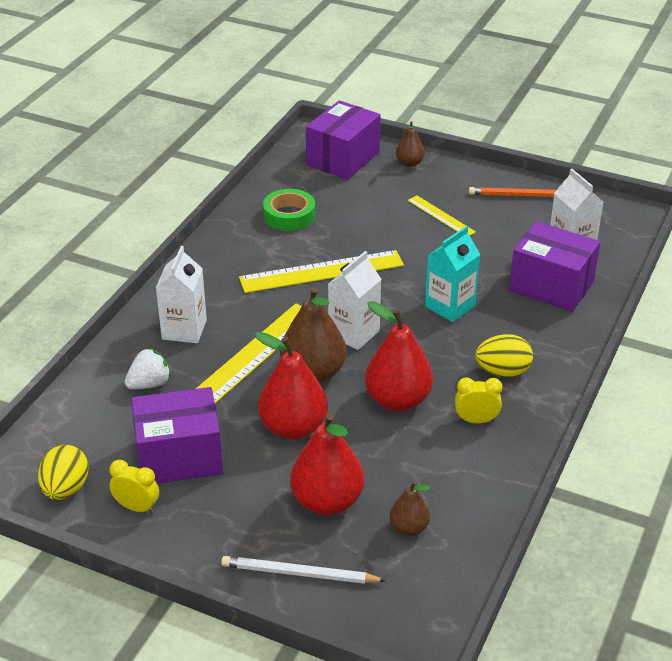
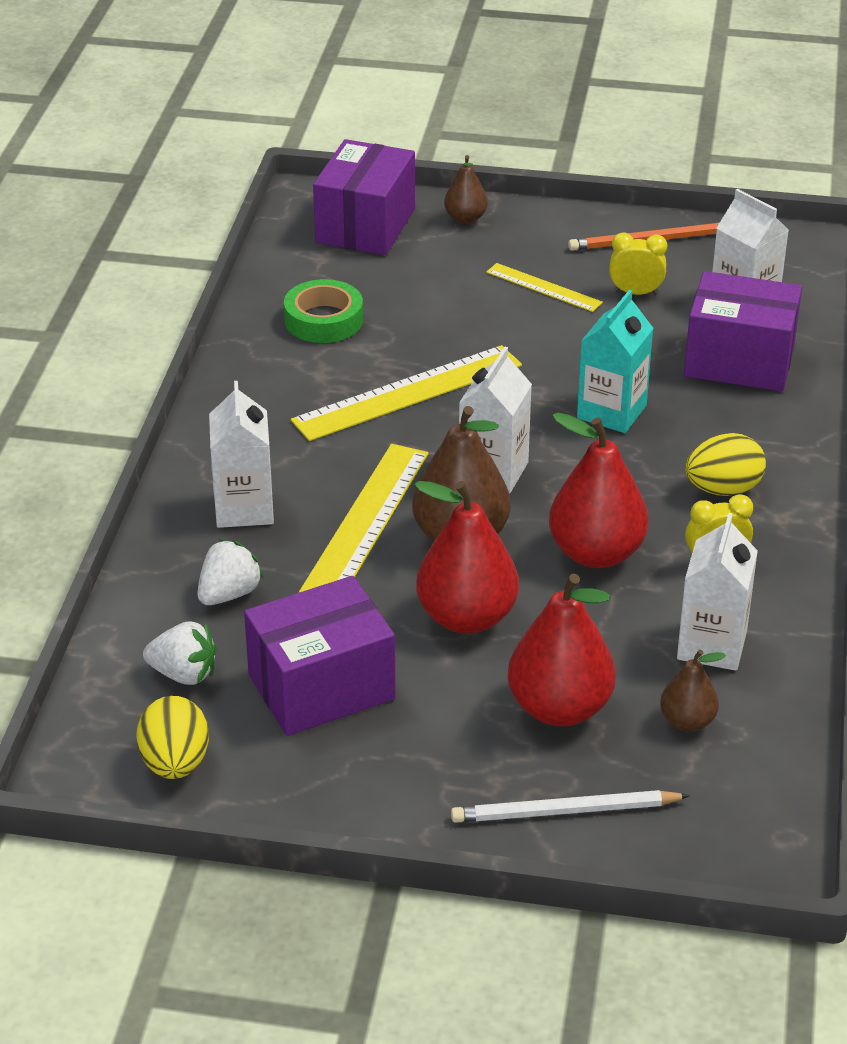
camera: 15 degrees left, 0 degrees up
(98, 431) = (184, 674): none -> white strawberry
(137, 507) = (293, 768): yellow clock -> yellow clock (635, 293)
(448, 478) = (712, 645): none -> white carton

